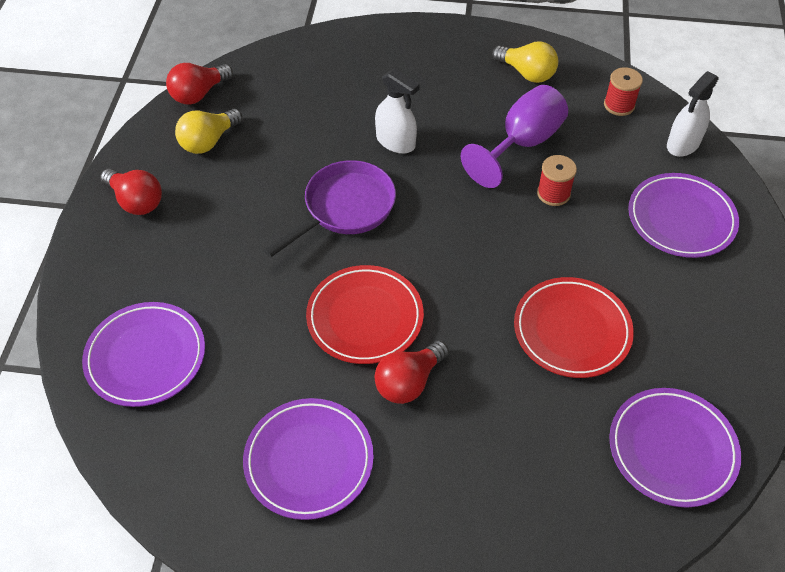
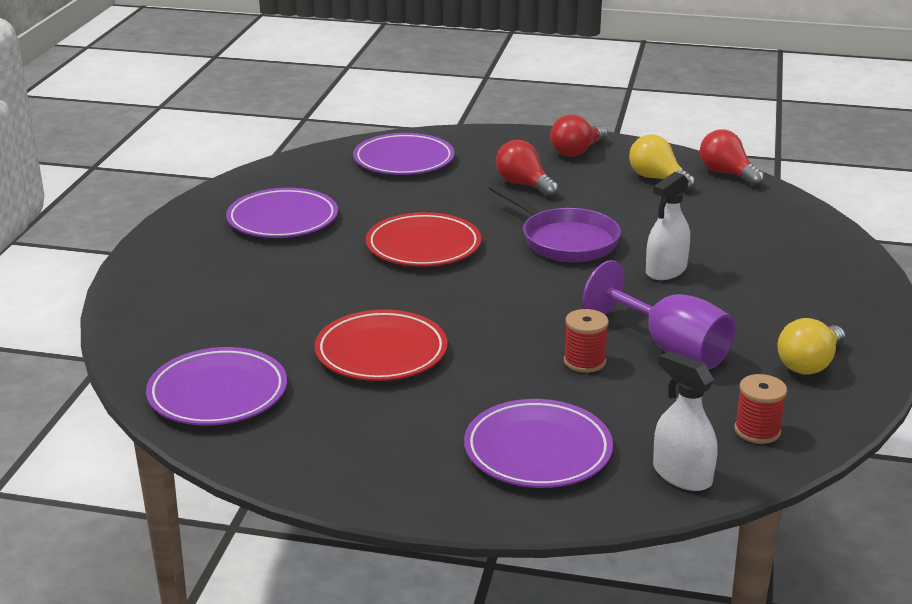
camera: 95 degrees right, 25 degrees down
(409, 382) = (345, 263): red light bulb -> red light bulb (524, 185)

